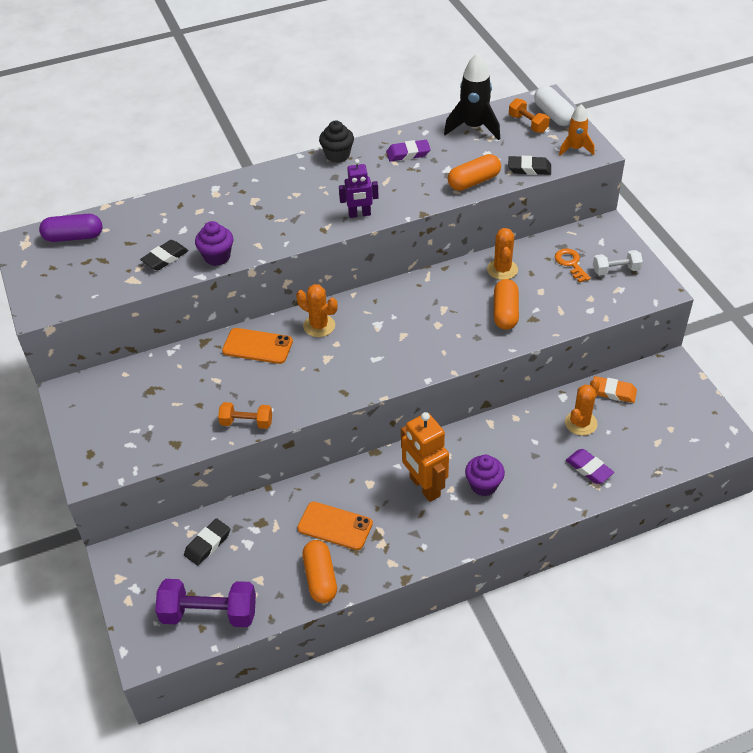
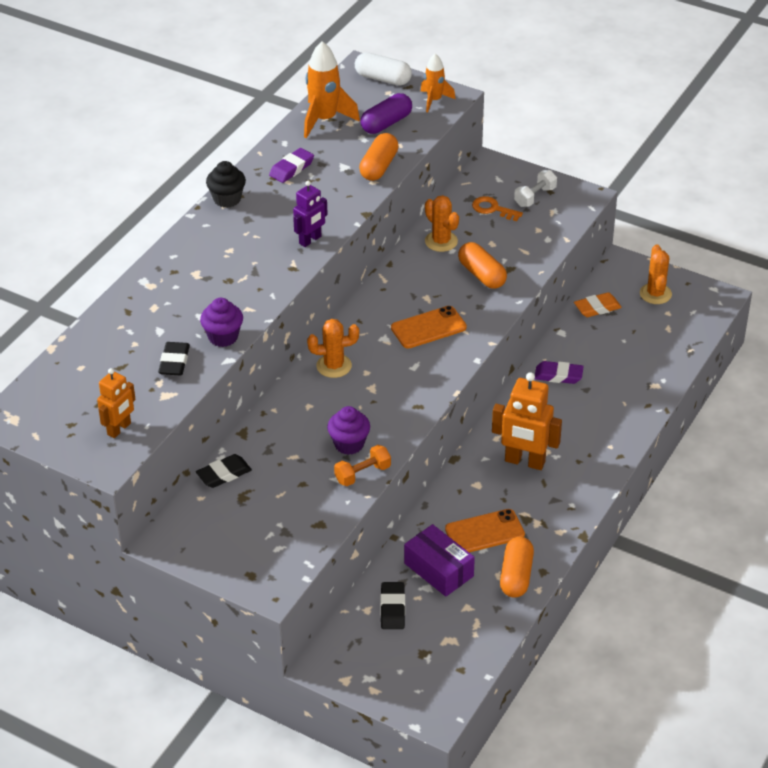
camera: 40 degrees left, 5 degrees down
(74, 237) = (56, 389): purple capsule -> purple capsule (386, 123)
(75, 288) = (119, 429): none -> orange robot
(209, 613) = (455, 656): purple dumbbell -> none
(257, 346) = (298, 411): orange phone -> orange phone (428, 328)
(271, 535) = (439, 570): none -> purple box
(320, 578) = (516, 576): orange capsule -> orange capsule turned 60 degrees clockwise
(473, 127) = (324, 120): black rocket -> orange rocket
(483, 485) = (570, 434): purple cupcake -> purple cupcake (349, 444)
(528, 124) = (369, 96): orange dumbbell -> none
(529, 168) = (414, 134): black eraser -> black eraser (224, 474)
(581, 423) = (596, 345): orange cactus -> orange cactus (655, 294)
(589, 469) = (637, 376): purple eraser -> purple eraser (558, 375)

